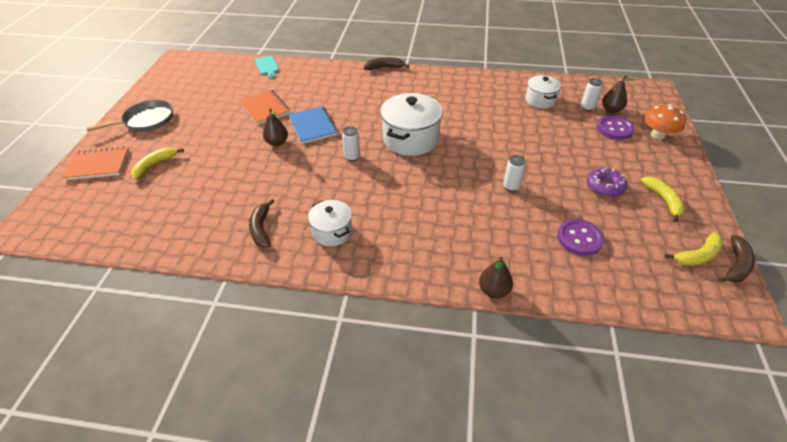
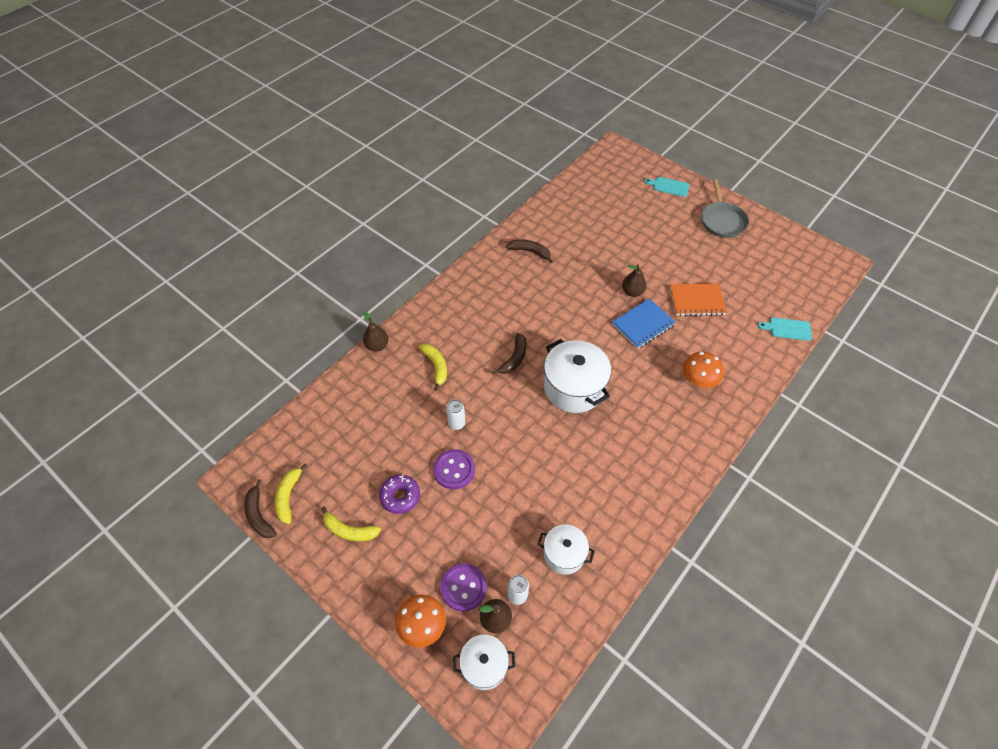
camera: 120 degrees right, 10 degrees up
(98, 165) = (669, 186): orange notebook -> turquoise cutting board
(155, 165) = (648, 215): yellow banana -> yellow banana (436, 366)
(313, 126) = (643, 325): blue notebook -> blue notebook turned 45 degrees counterclockwise
(332, 232) = (498, 286): white pot -> white pot (484, 665)
(349, 88) = (698, 380): none -> orange mushroom
(352, 157) = (576, 333): white can -> none
(384, 67) = (729, 435): brown banana -> brown banana (514, 358)
(579, 238) = (370, 429): purple button -> purple button (454, 470)

